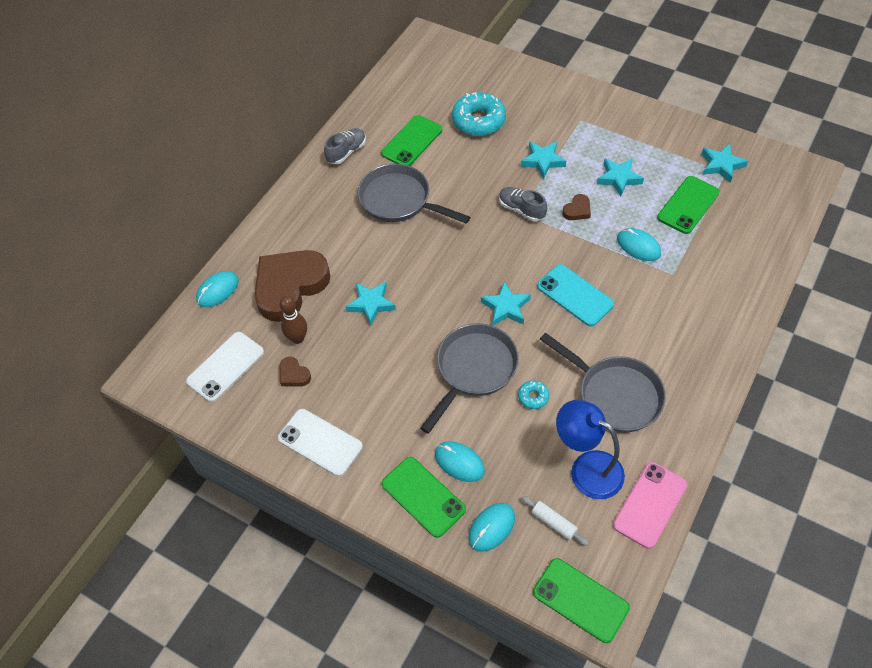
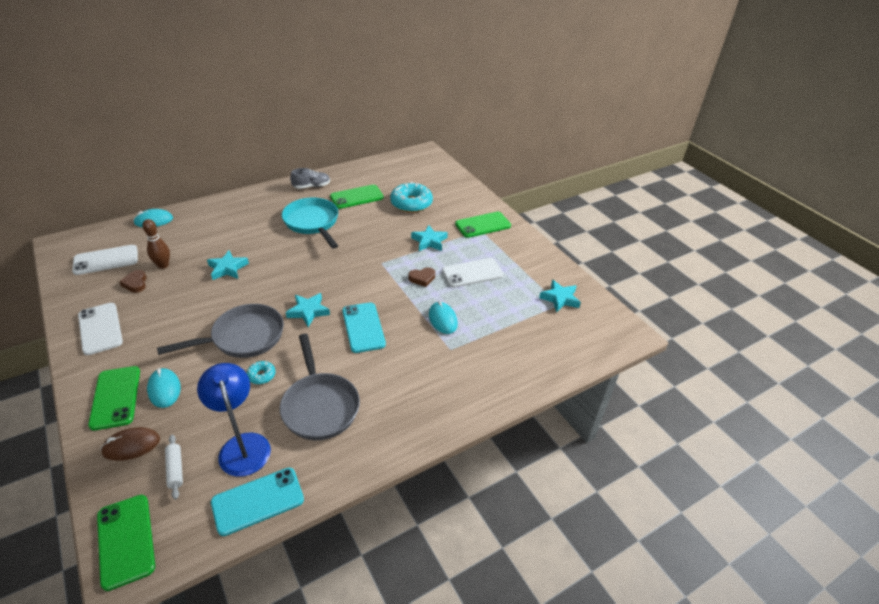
camera: 25 degrees right, 15 degrees down
(290, 287) = (194, 237): brown heart -> none
(399, 200) = (312, 223): grey pan -> turquoise pan
(491, 528) = (131, 445): turquoise mouse -> brown mouse
(521, 209) = (384, 261): grey shoe -> none
(619, 178) = (472, 273): turquoise star -> white phone
(650, 505) = (258, 501): pink phone -> turquoise phone
(688, 205) = (508, 311): green phone -> green phone (483, 225)

